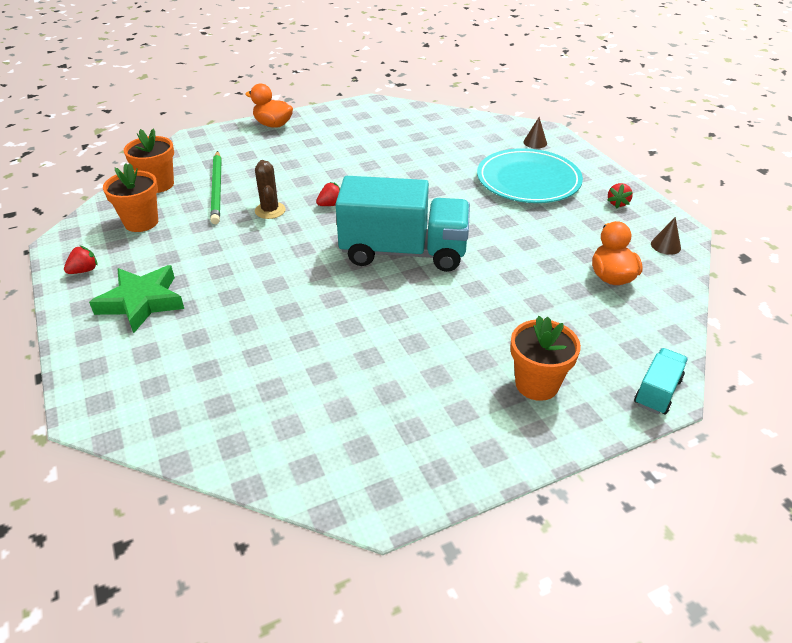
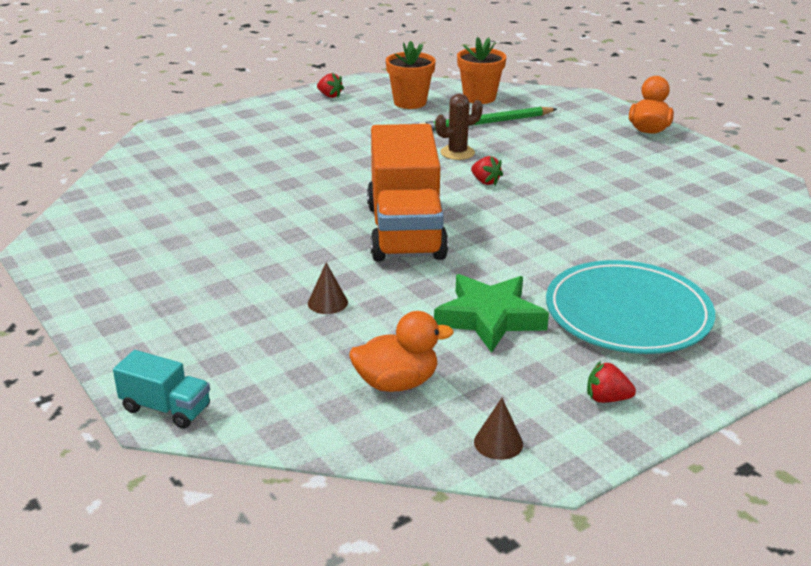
camera: 80 degrees right, 10 degrees down
(142, 302) = (291, 123): green star -> green star (489, 318)
(403, 252) = (405, 231): turquoise truck -> orange truck
(535, 142) = (759, 318): brown cone -> brown cone (327, 302)
(536, 384) = (182, 322): orange flower pot -> none

